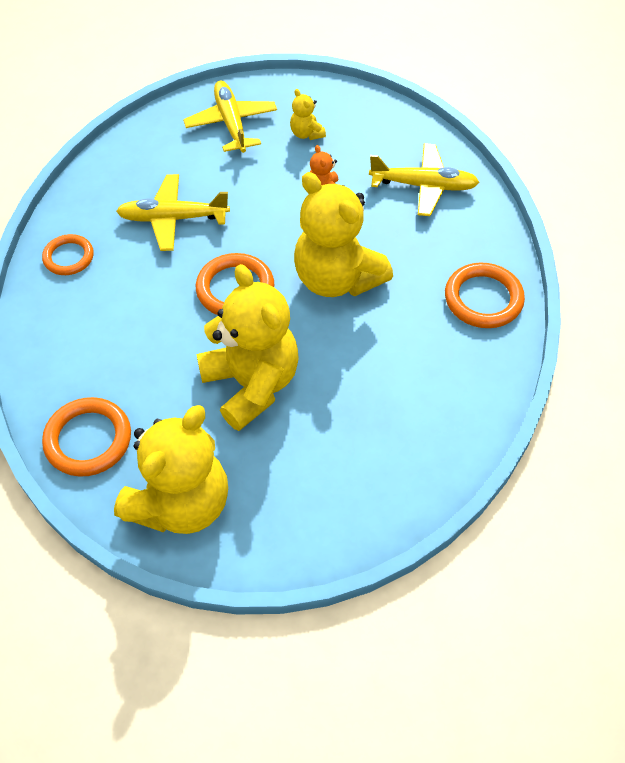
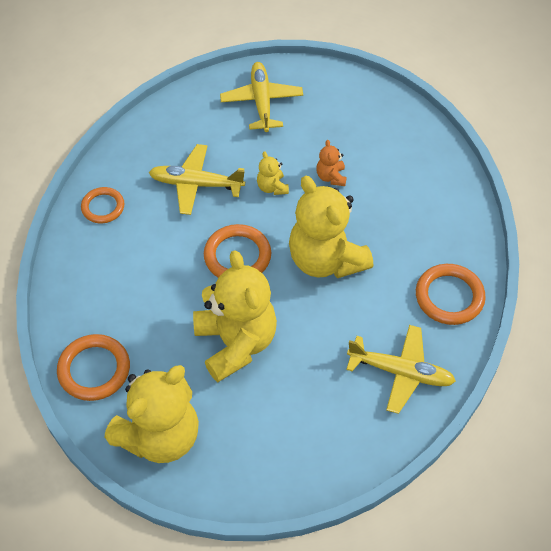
camera: 10 degrees right, 0 degrees up
(306, 134) = (325, 120): yellow teddy bear -> yellow teddy bear (272, 187)
(423, 186) = (419, 184): yellow plane -> yellow plane (400, 372)

